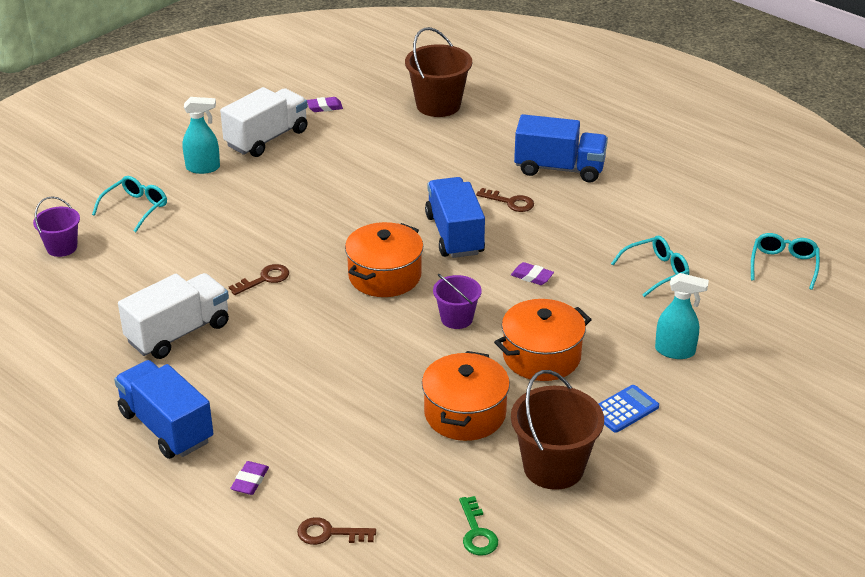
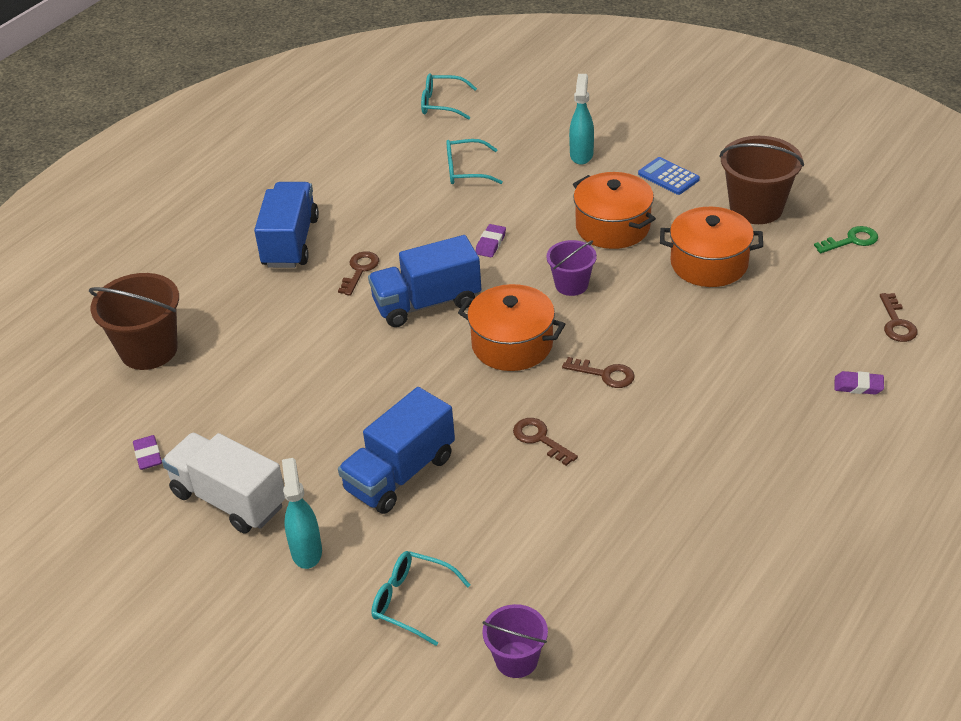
camera: 95 degrees left, 5 degrees up
(166, 427) = (812, 464): blue truck -> blue truck (400, 474)
(178, 333) = (658, 492): white truck -> none
(327, 323) = (604, 374): none -> brown key
(656, 271) = (465, 170): turquoise glasses -> turquoise glasses turned 60 degrees counterclockwise

